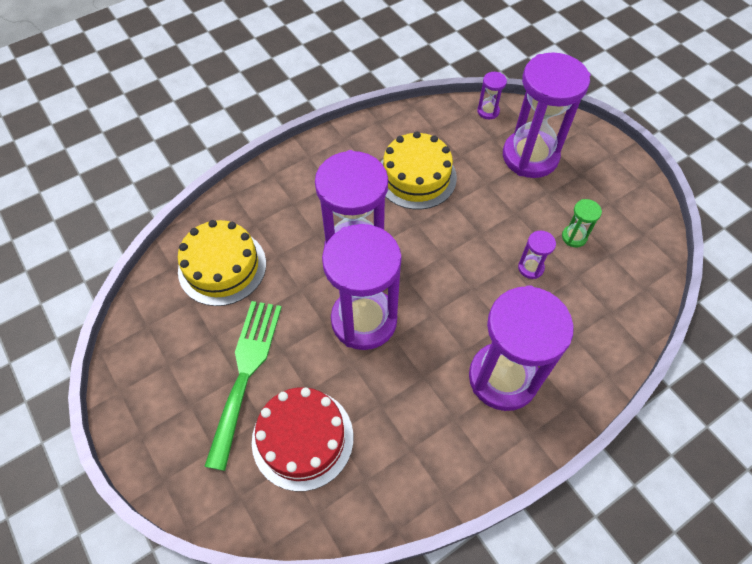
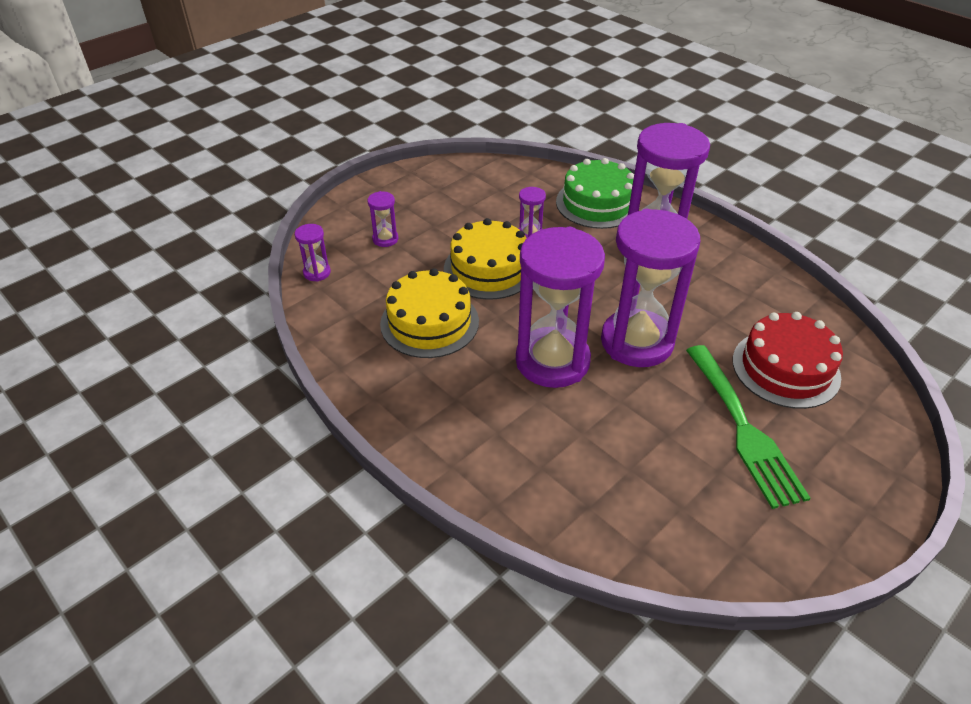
camera: 100 degrees left, 15 degrees down
(222, 267) = (619, 488): yellow cake -> yellow cake (489, 269)
(245, 372) = (744, 429): green fork -> green fork turned 105 degrees counterclockwise
(530, 156) = (385, 239): purple hourglass -> purple hourglass, size x0.41
(574, 237) = (485, 210): green hourglass -> none
(584, 342) = (597, 203): none -> green cake

